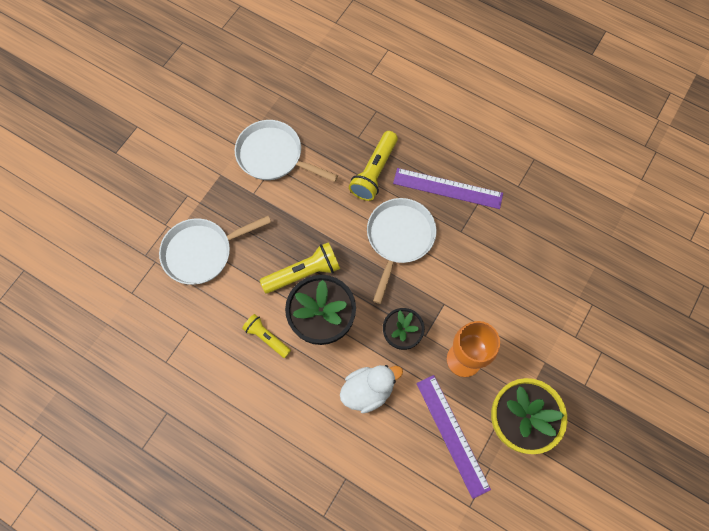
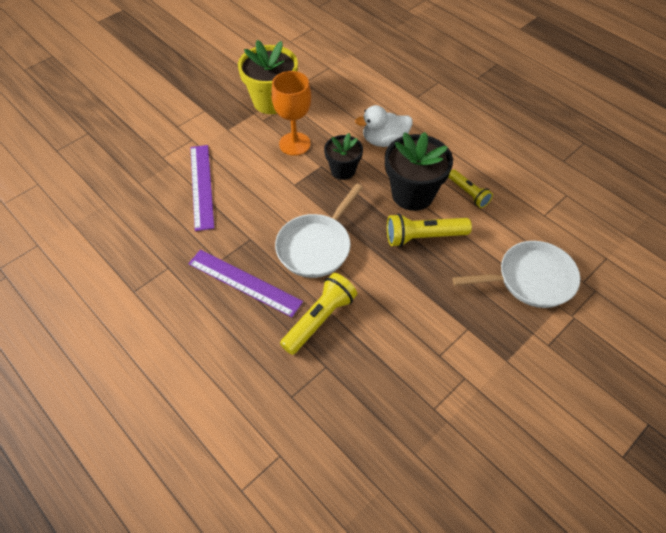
camera: 165 degrees left, 15 degrees down
(273, 156) = (437, 368): white pan -> none
(452, 435) = (325, 103): purple ruler -> purple ruler (201, 186)

